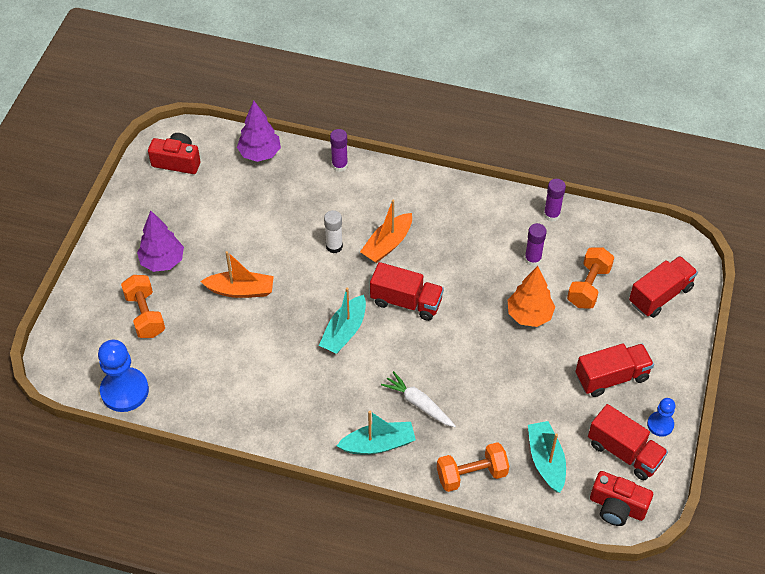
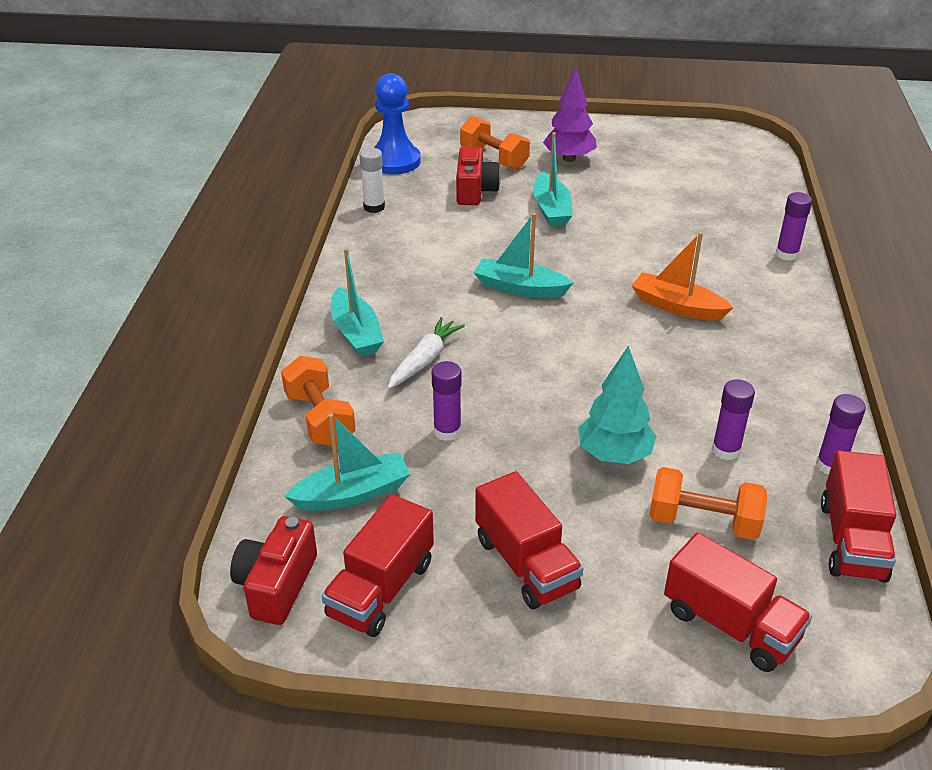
camera: 80 degrees right, 15 degrees down
(145, 315) = (494, 159): orange dumbbell -> orange dumbbell turned 75 degrees clockwise
(177, 161) = (714, 147): red camera -> red camera (475, 191)
(240, 290) = (551, 209): orange boat -> turquoise boat
(260, 154) = (764, 196): purple tree -> none
(334, 246) = (650, 265): white glue stick -> white glue stick (374, 207)
(406, 302) = (588, 332): red truck -> red truck (852, 540)
(495, 400) = (447, 431): none -> purple glue stick
(529, 315) = (614, 455): orange tree -> turquoise tree
(660, 424) = (445, 637): blue pawn -> none

